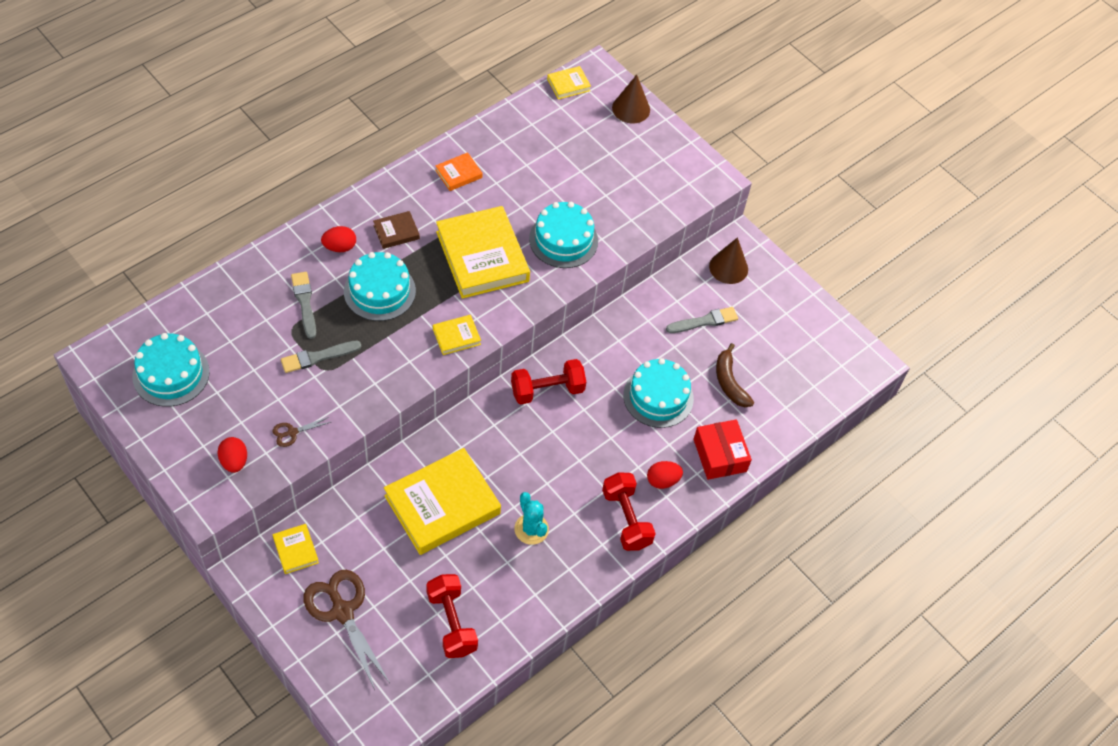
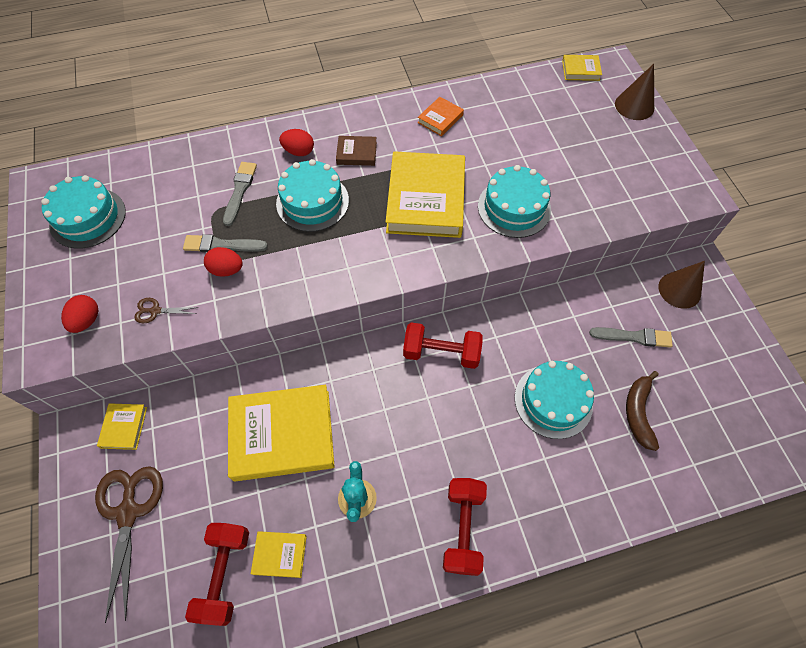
camera: 30 degrees right, 5 degrees up
(456, 336) = (362, 269): yellow book -> yellow book (280, 554)
(458, 174) = (440, 119): orange book -> orange book turned 45 degrees counterclockwise
(662, 481) = (521, 498): red egg -> red egg (227, 270)
(720, 455) = (597, 493): red box -> none

